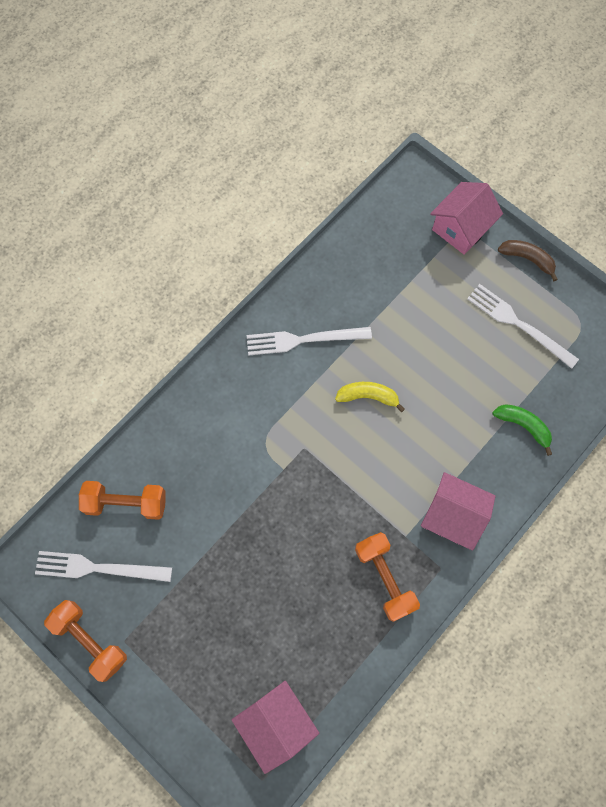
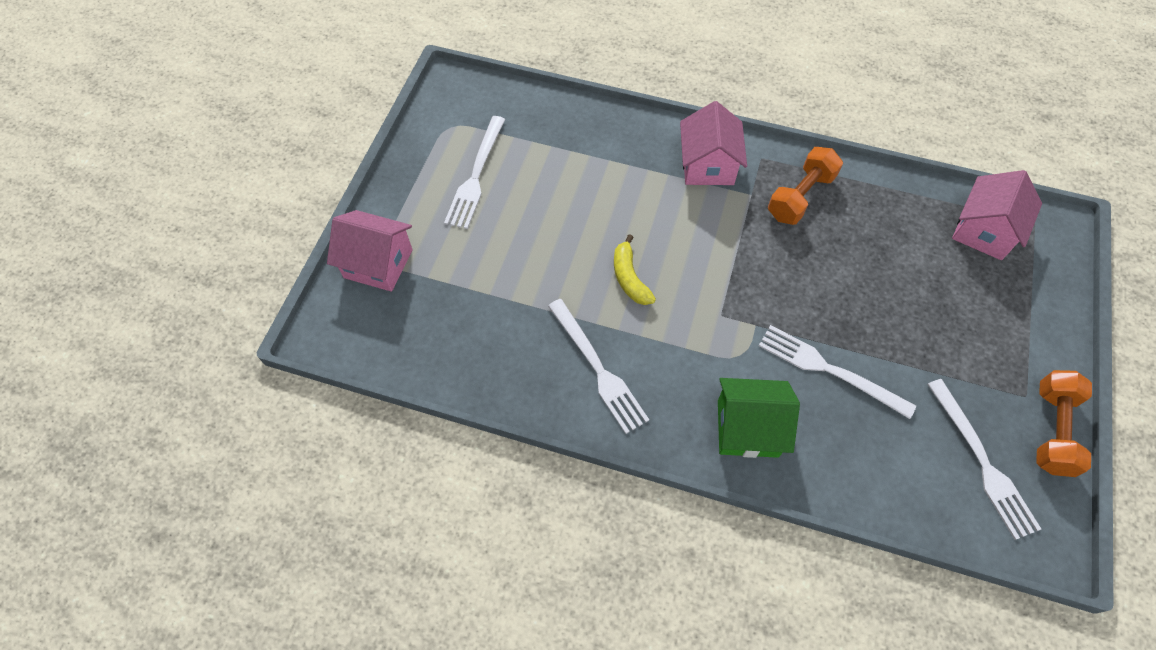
camera: 115 degrees left, 10 degrees down
(126, 503) = (898, 469): orange dumbbell -> none
(208, 417) = (747, 428): none -> green house
(220, 502) = (830, 370): none -> white fork
(523, 426) = (585, 139): green banana -> none
(527, 259) = (393, 191): brown banana -> none

